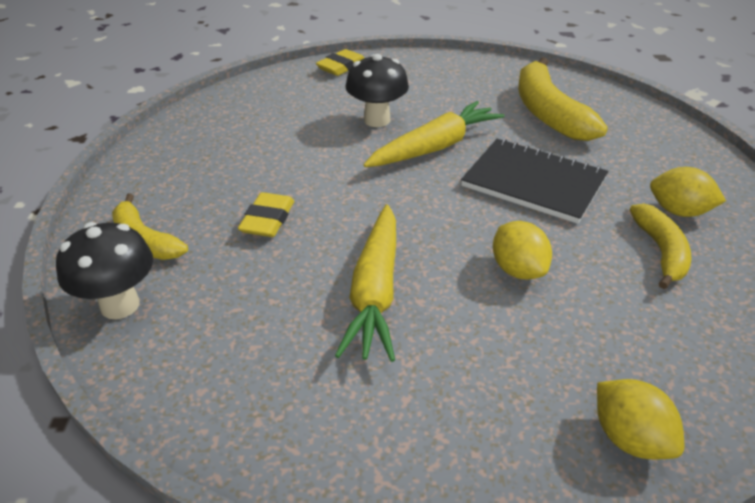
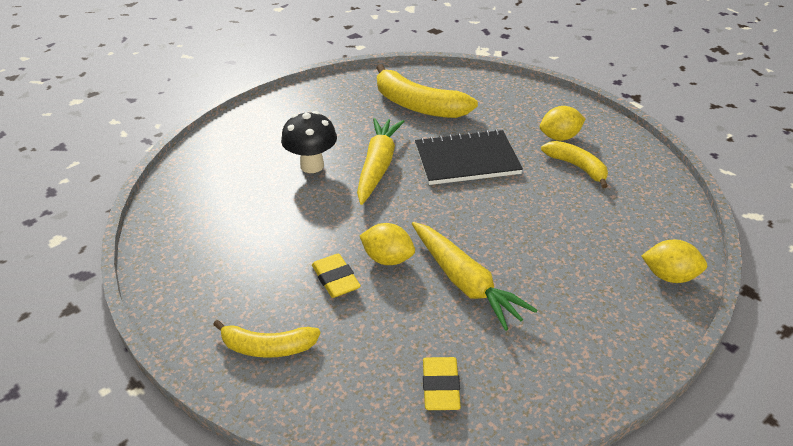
camera: 40 degrees left, 0 degrees up
(120, 305) = (318, 398): black mushroom -> none
(341, 67) = (226, 135): yellow eraser -> yellow eraser (440, 387)
(518, 270) = (523, 220): yellow lemon -> yellow lemon (388, 259)

